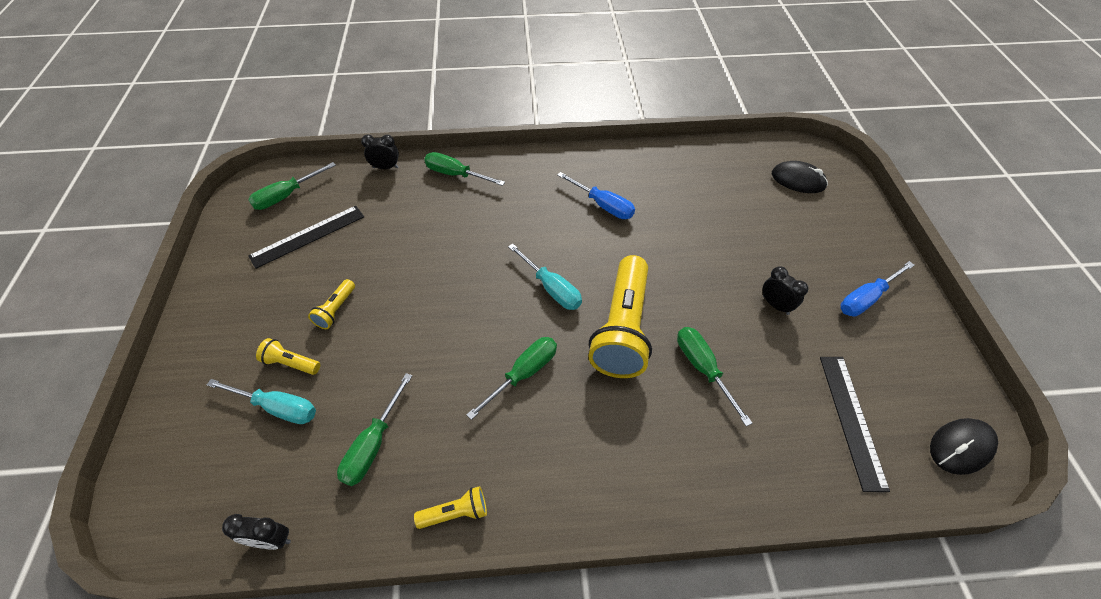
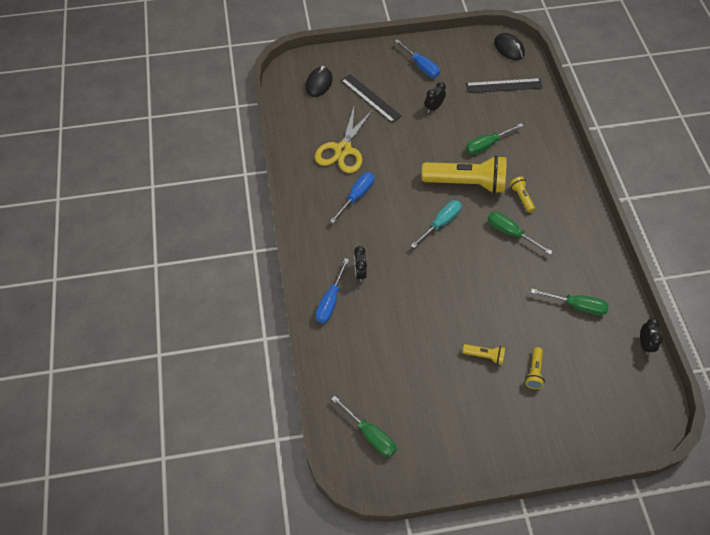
camera: 95 degrees left, 5 degrees up
(278, 407) = (567, 369): turquoise screwdriver -> none
(308, 236) = (415, 400): black ruler -> black ruler (370, 98)
(386, 167) = (325, 359): black clock -> black clock (360, 273)
(455, 174) = (330, 301): green screwdriver -> blue screwdriver
(455, 513) = (603, 256): yellow flashlight -> yellow flashlight (521, 197)
(680, 197) = (343, 150): none -> yellow scissors

